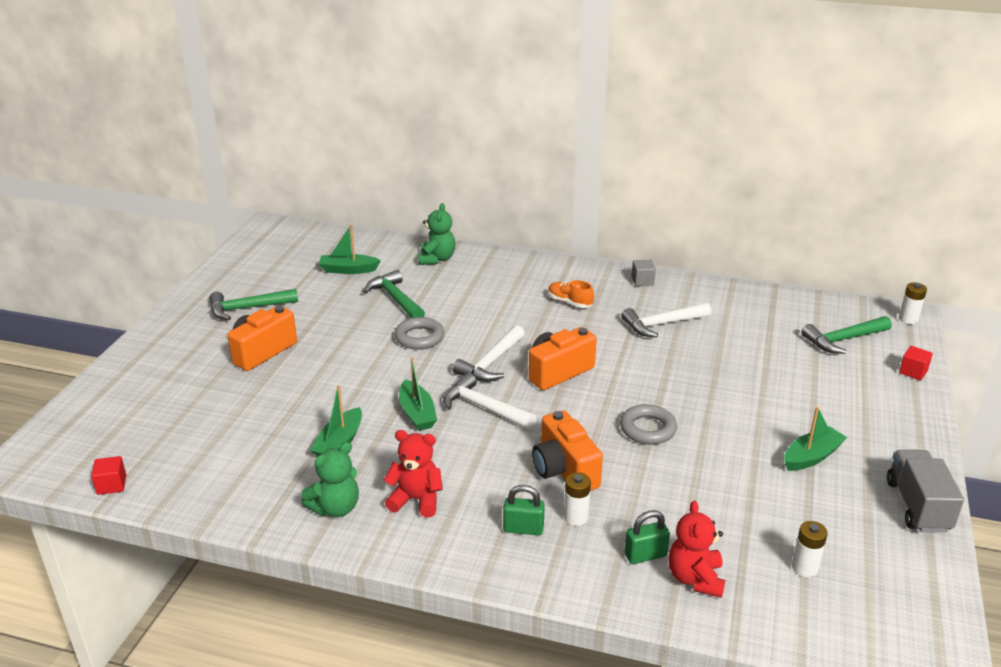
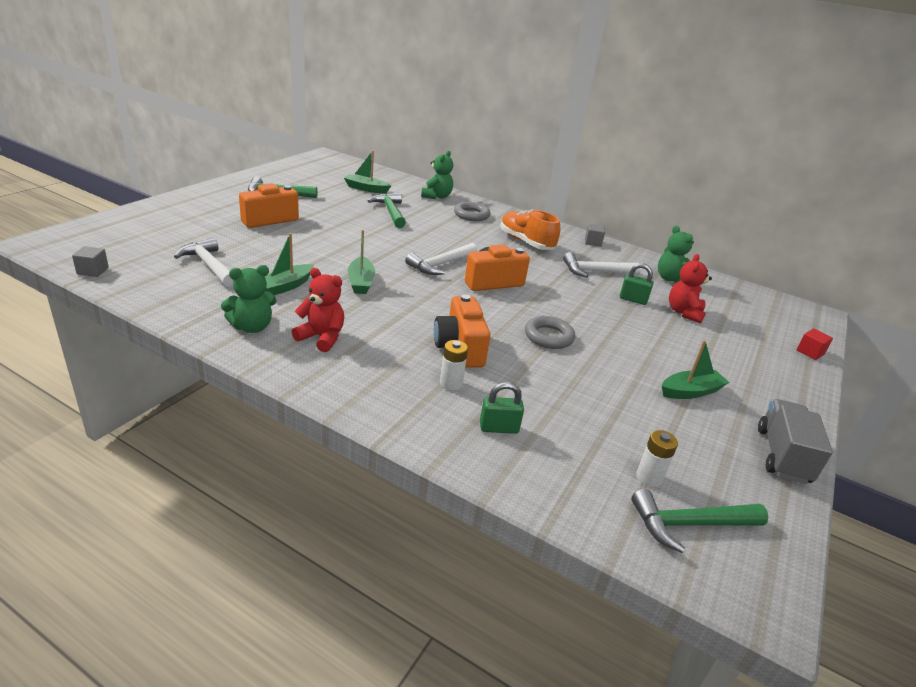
camera: 10 degrees right, 0 degrees up
(111, 485) = (93, 271): red cube -> grey cube
(419, 337) = (393, 237): grey ring -> grey ring (471, 215)
(484, 407) = (417, 291): white hammer -> white hammer (209, 265)
(523, 529) = (399, 380): green padlock -> green padlock (633, 300)
(569, 302) = (526, 242): orange shoe -> orange shoe, size x1.68
(695, 578) = (537, 459): red teddy bear -> red teddy bear (684, 313)
(745, 312) = (671, 279): none -> green teddy bear
(843, 340) = (751, 316): green hammer -> green hammer (690, 524)
(908, 319) = (817, 315): white battery -> none

